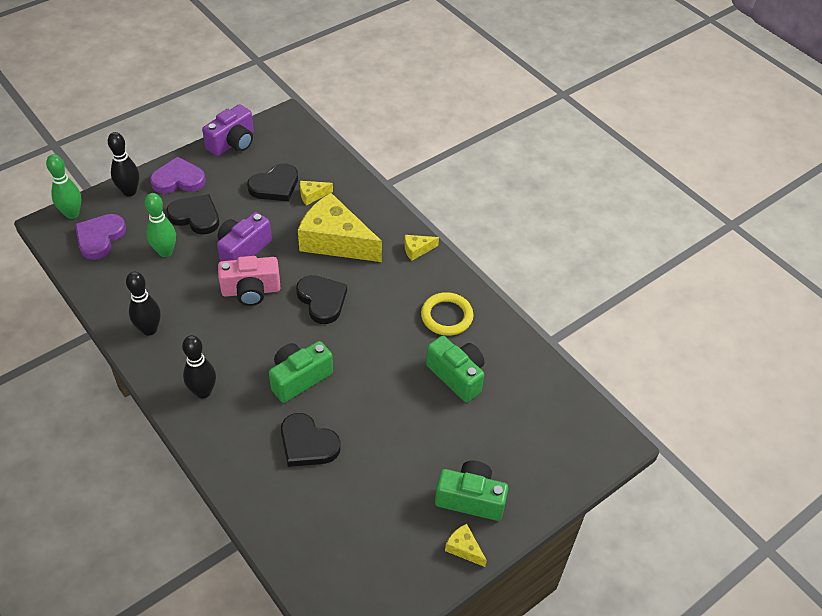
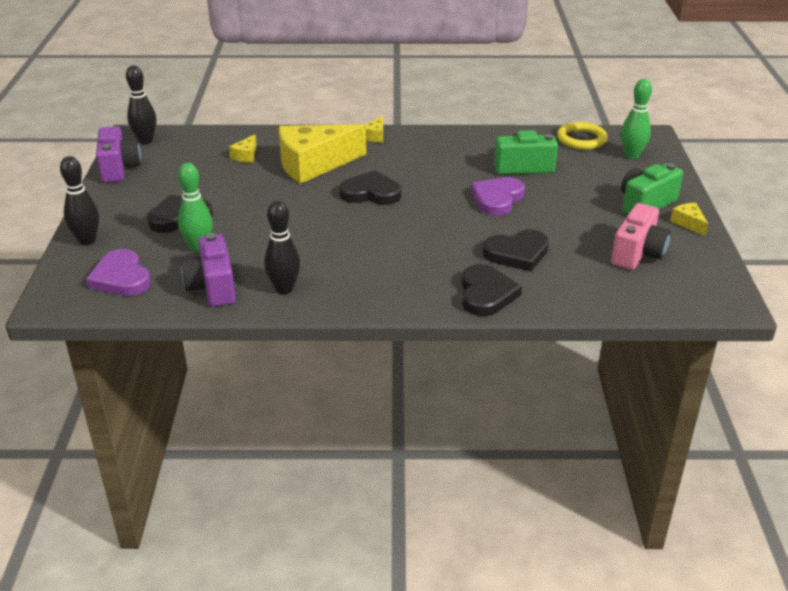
camera: 50 degrees left, 15 degrees down
(72, 214) = (60, 283): green bowling pin -> green bowling pin (631, 155)
(178, 179) = (117, 210): purple heart -> purple heart (497, 199)
(203, 392) = (398, 285): black bowling pin -> black bowling pin (145, 141)
(243, 250) = (258, 208): purple camera -> purple camera (212, 287)
(251, 291) = (313, 221): pink camera -> pink camera (638, 253)
(275, 186) = (206, 168): black heart -> black heart (486, 294)
(299, 378) = (442, 233): green camera -> none
(446, 316) = (459, 149): yellow ring -> yellow ring (581, 139)
(464, 548) = (688, 223): yellow cheese -> yellow cheese turned 75 degrees clockwise

